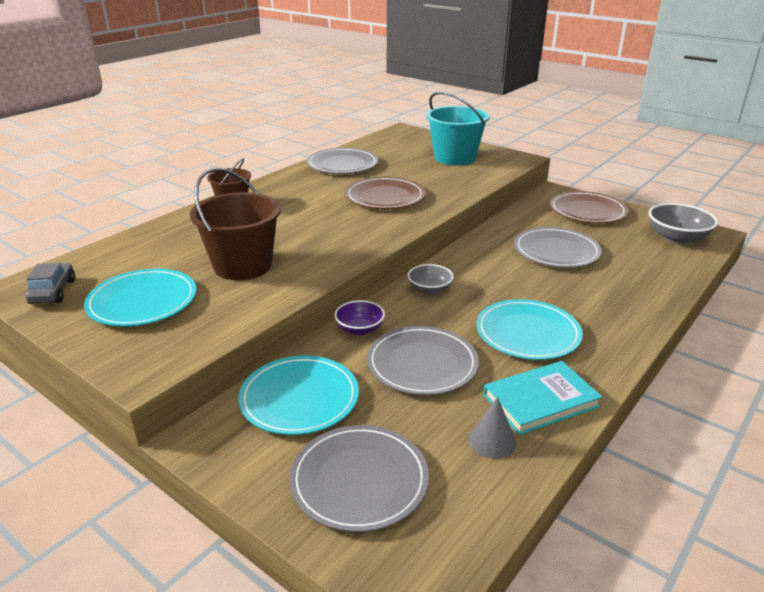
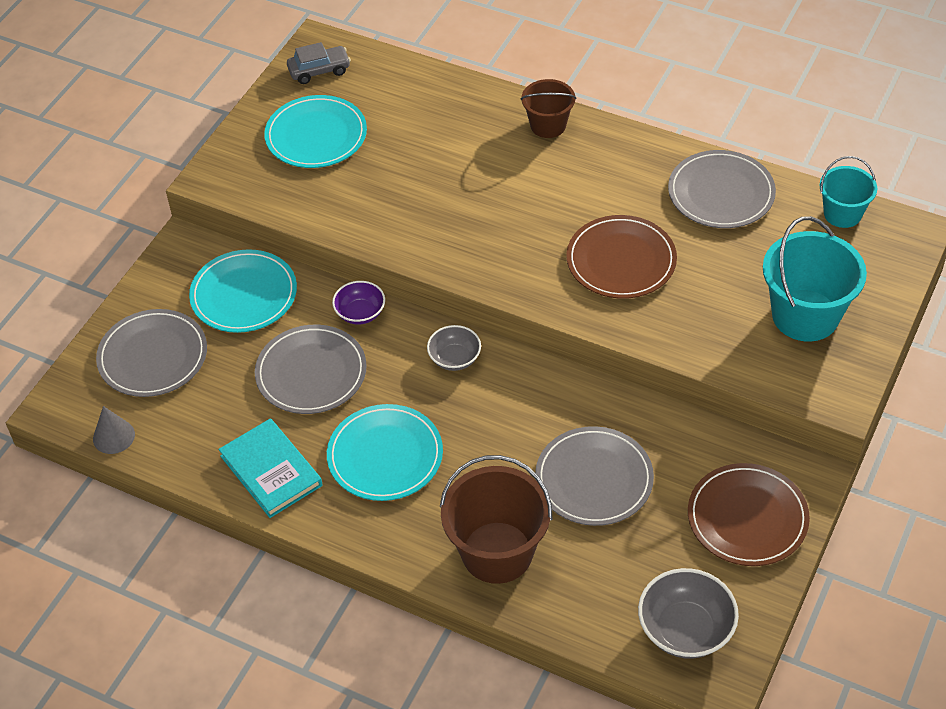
camera: 80 degrees right, 20 degrees up
(242, 265) = (401, 181): brown bucket -> brown bucket (497, 552)
(380, 141) = (842, 214): none -> turquoise bucket
(492, 441) = (209, 437): grey cone -> grey cone (113, 436)

